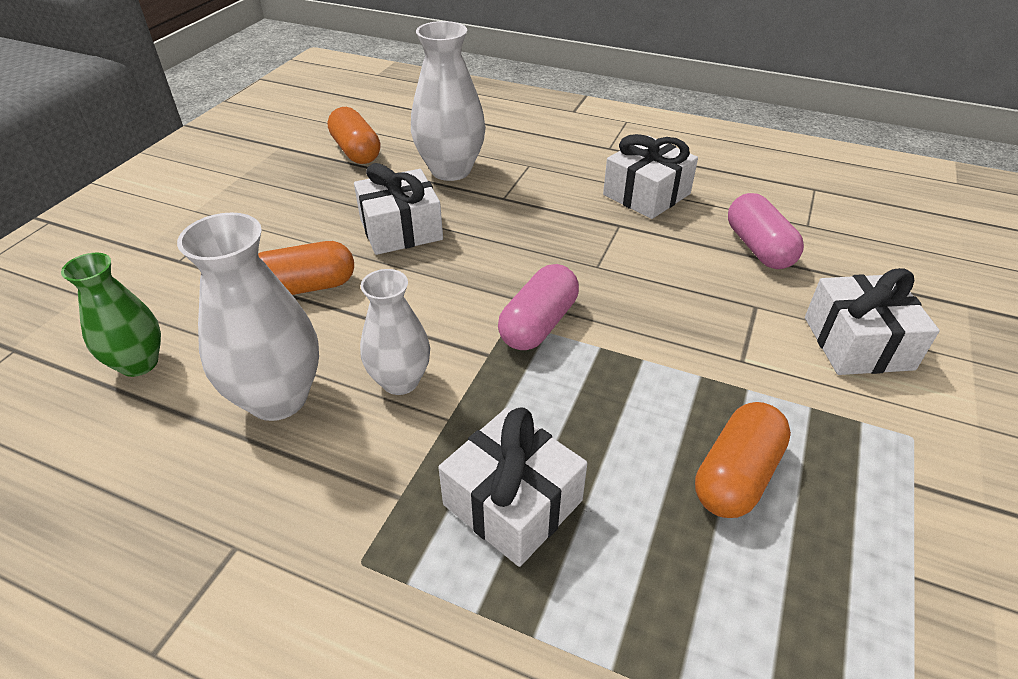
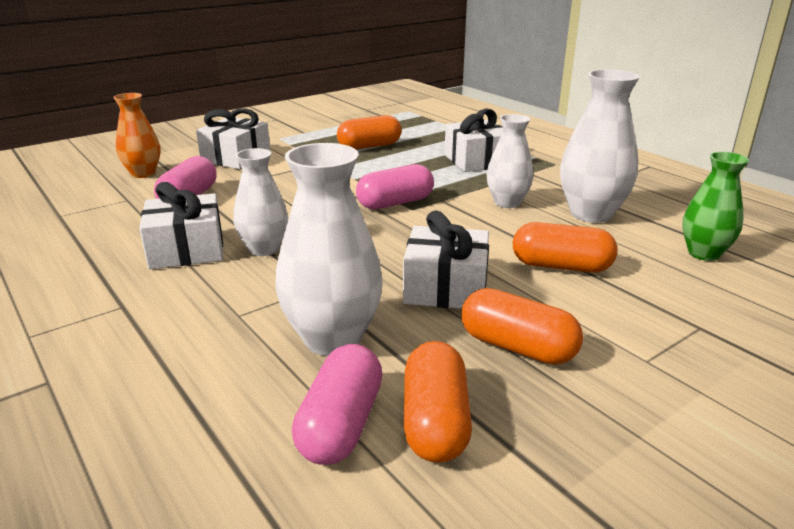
camera: 150 degrees left, 15 degrees down
(324, 201) = (517, 347): none -> orange capsule
(404, 137) = (340, 424): none -> pink capsule
(588, 215) = (264, 249): none -> white vase
(882, 265) = (143, 173): none -> orange vase

